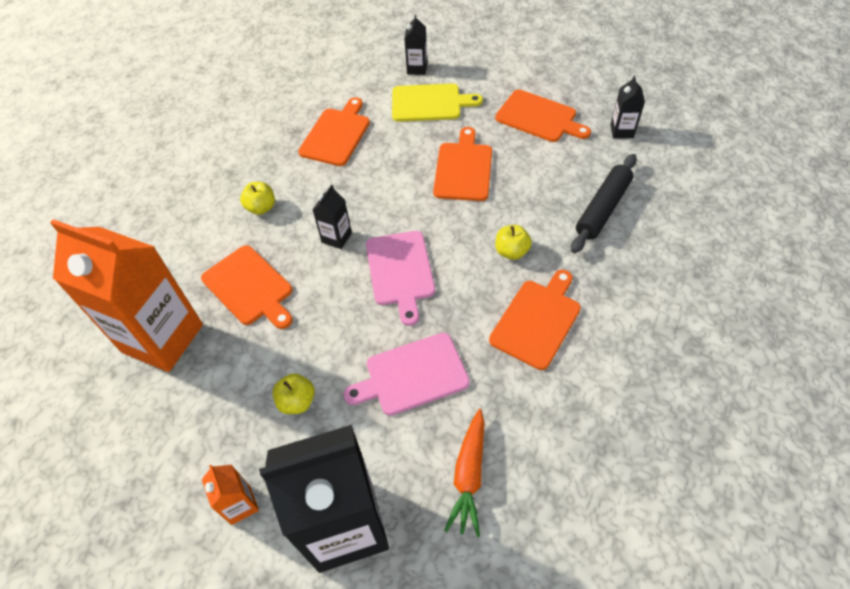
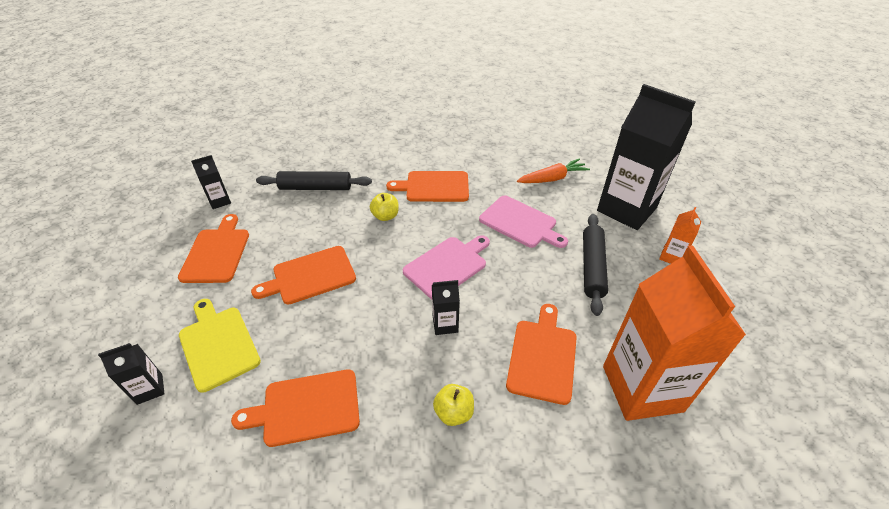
camera: 125 degrees left, 10 degrees down
(297, 401) = (592, 267): yellow apple -> black rolling pin

